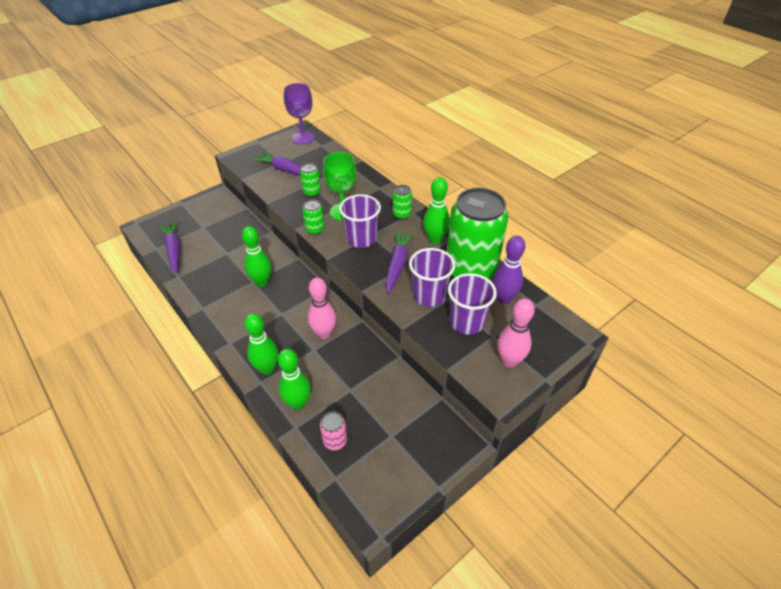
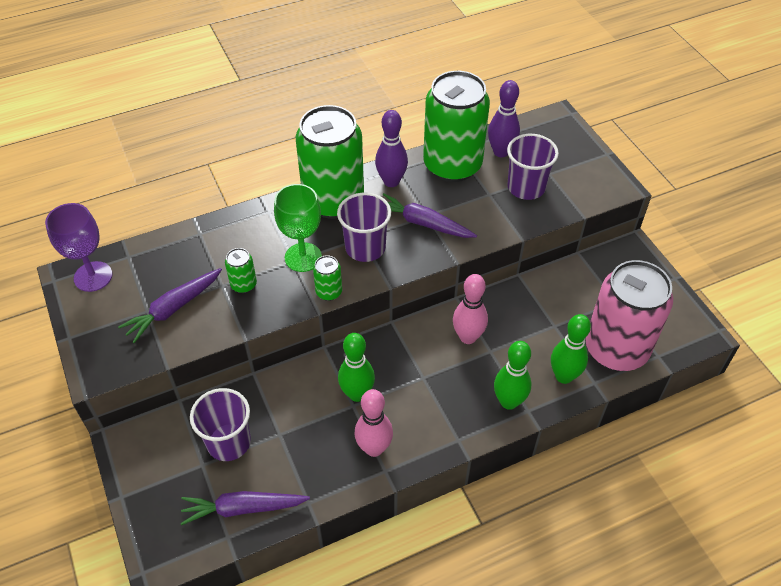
camera: 75 degrees left, 5 degrees up
(335, 441) = (616, 349): pink can -> pink can, size x2.49
(401, 214) = (333, 201): green can -> green can, size x2.49
(429, 295) = (480, 207): purple cup -> purple cup (229, 442)
(435, 239) = (391, 181): green bowling pin -> purple bowling pin
(509, 361) = (582, 171): pink bowling pin -> pink bowling pin (374, 448)

